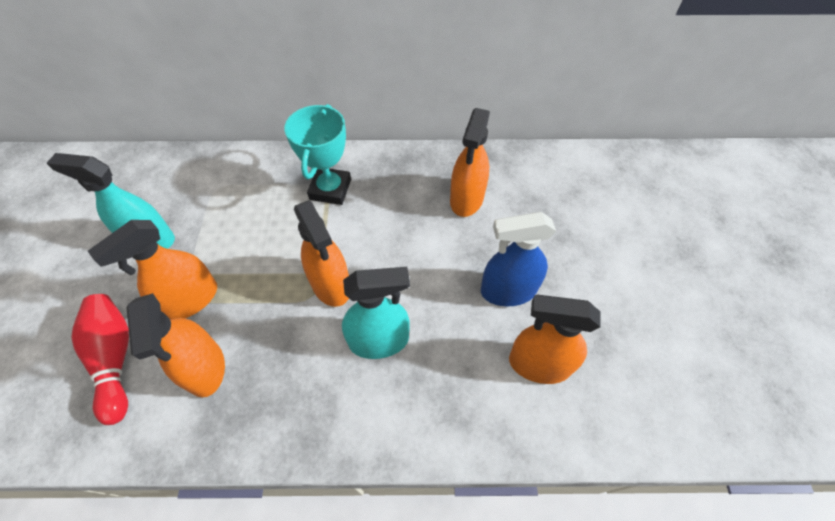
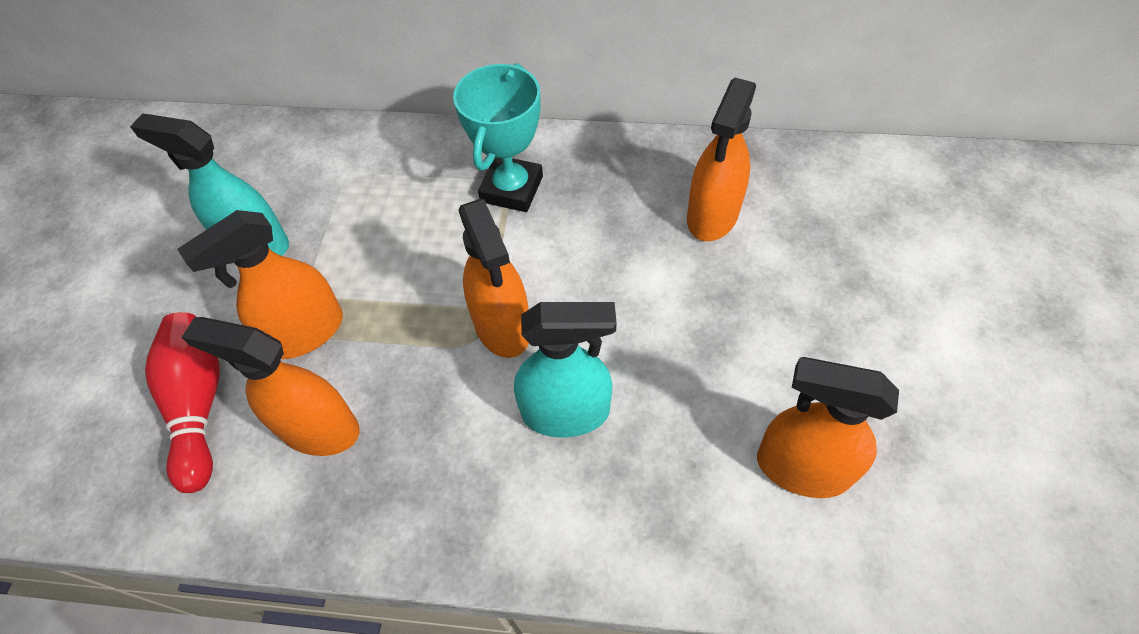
camera: 10 degrees right, 0 degrees up
(205, 368) = (319, 429): orange spray bottle -> orange spray bottle turned 120 degrees clockwise
(508, 291) = (764, 355): blue spray bottle -> none

